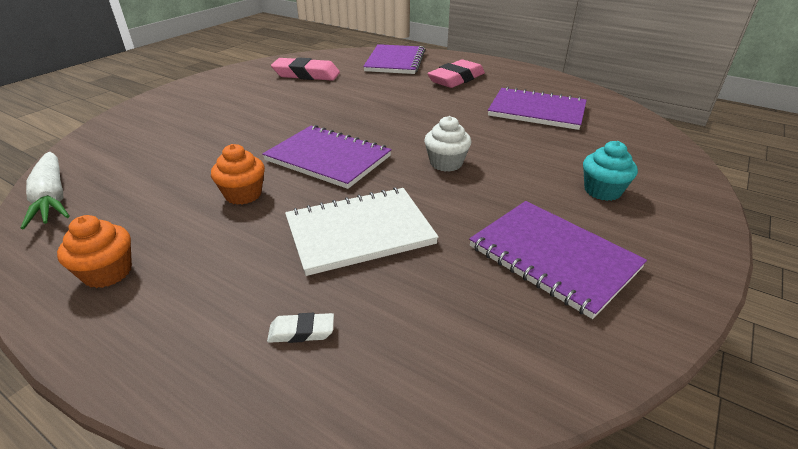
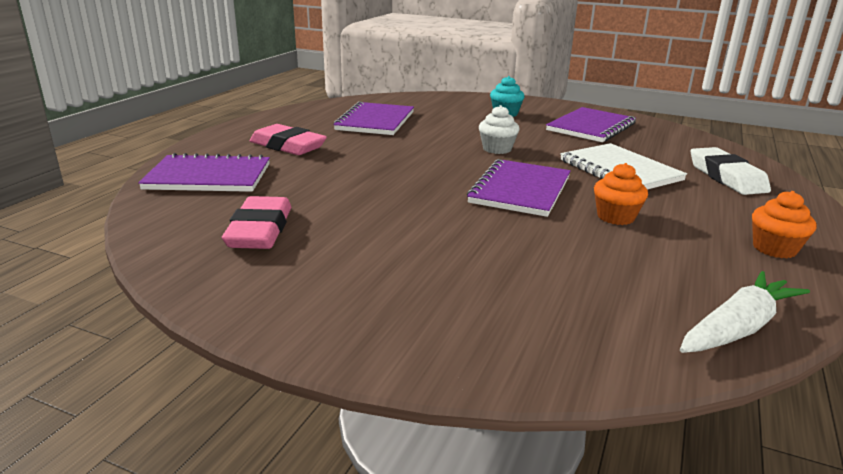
camera: 100 degrees left, 10 degrees down
(301, 331) = (726, 177): white eraser -> white eraser, size x2.16

